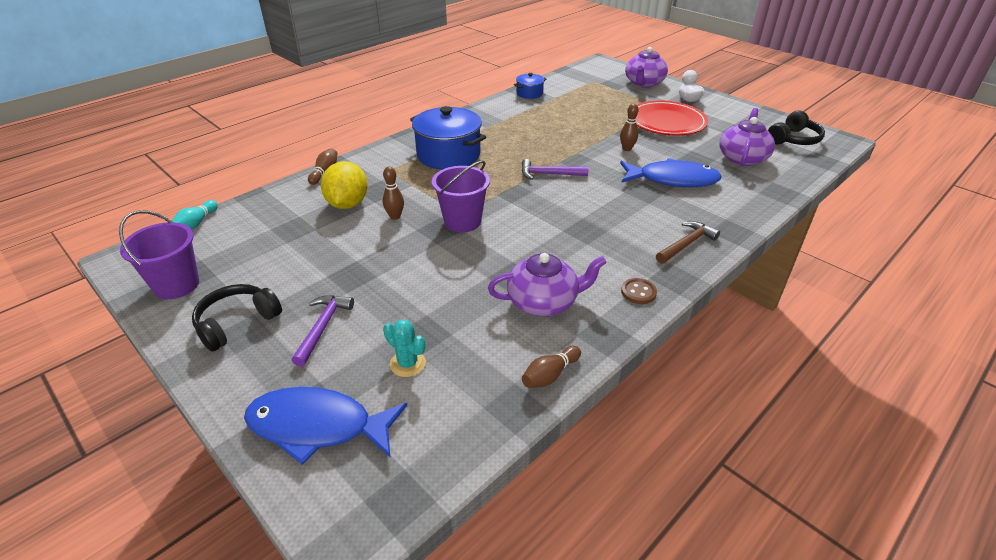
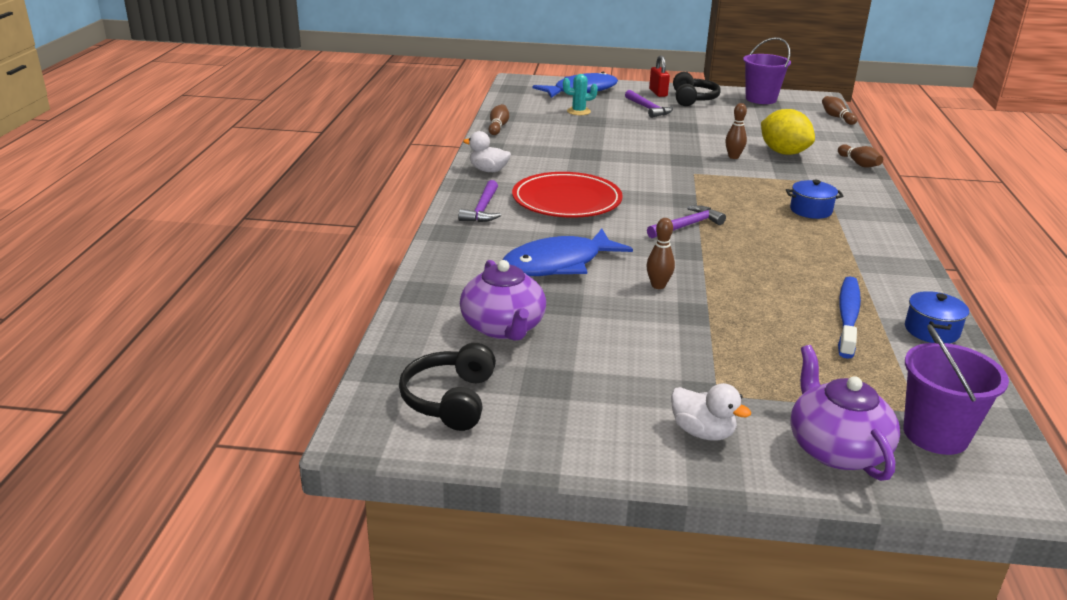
camera: 140 degrees right, 10 degrees down
(196, 223) = (836, 117): turquoise bowling pin -> brown bowling pin
(241, 361) = (658, 93): none -> red padlock
(448, 155) = (811, 210): blue pot -> blue pot, size x0.50
(462, 221) = (681, 169): purple bucket -> purple bucket (935, 434)
(543, 302) = (545, 149): purple teapot -> none
(555, 108) = (847, 317): none -> blue toothbrush
(638, 292) = (488, 170): brown button -> white duck
(666, 122) = (670, 355): red plate -> red plate (566, 200)
(686, 244) = (482, 209): brown hammer -> purple hammer

